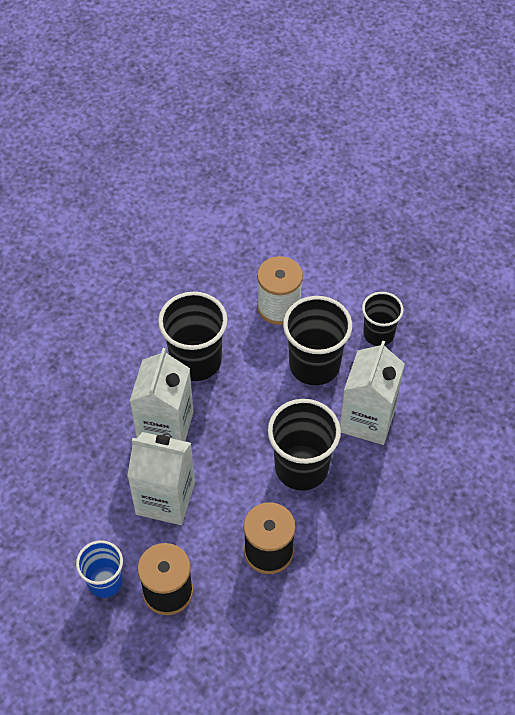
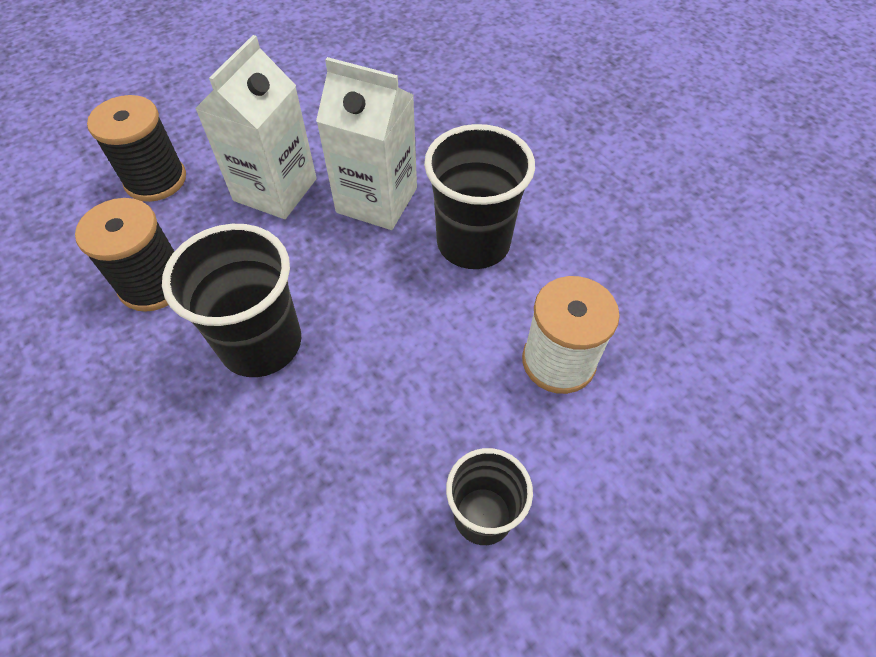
camera: 100 degrees right, 0 degrees up
(105, 581) = (196, 130): blue cup -> none
(314, 365) = (436, 394): black cup -> none
(367, 419) = (312, 456): white carton -> none

